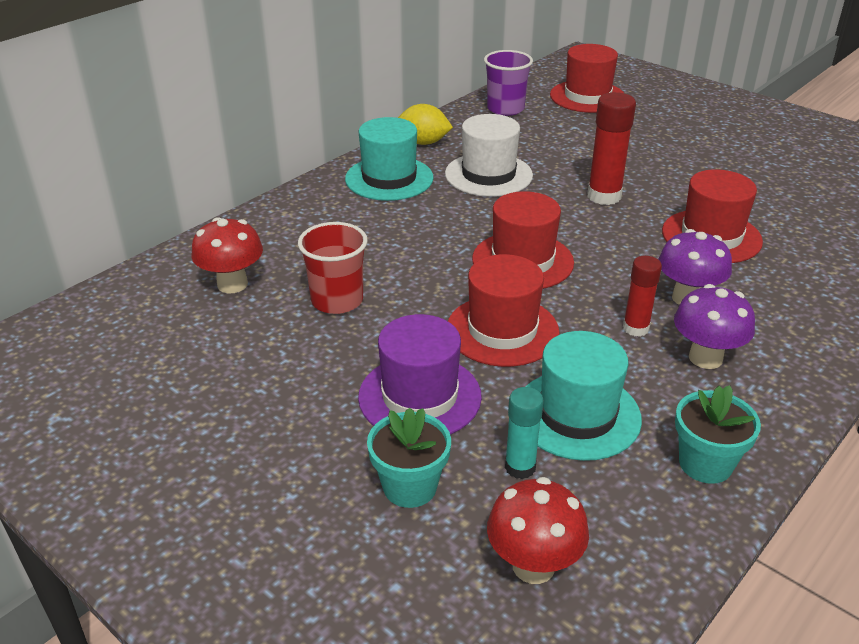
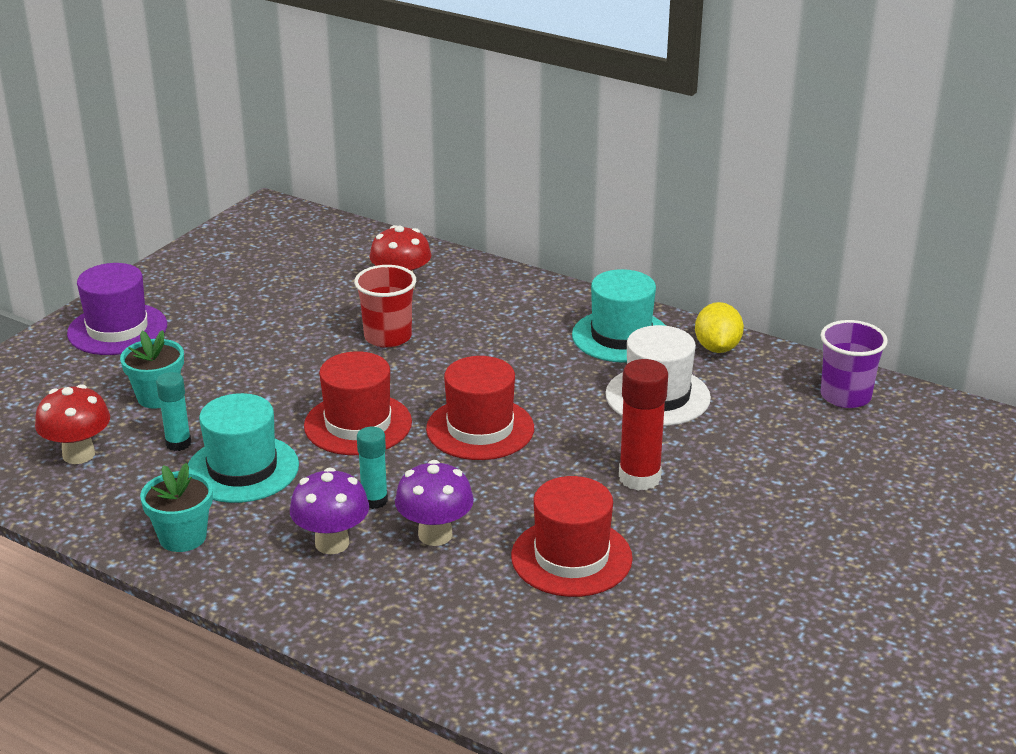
camera: 80 degrees right, 5 degrees down
(419, 396) = (260, 391): purple hat -> purple hat (117, 329)
(587, 97) = (929, 459): red hat -> none
(635, 328) = (374, 500): red glue stick -> turquoise glue stick

